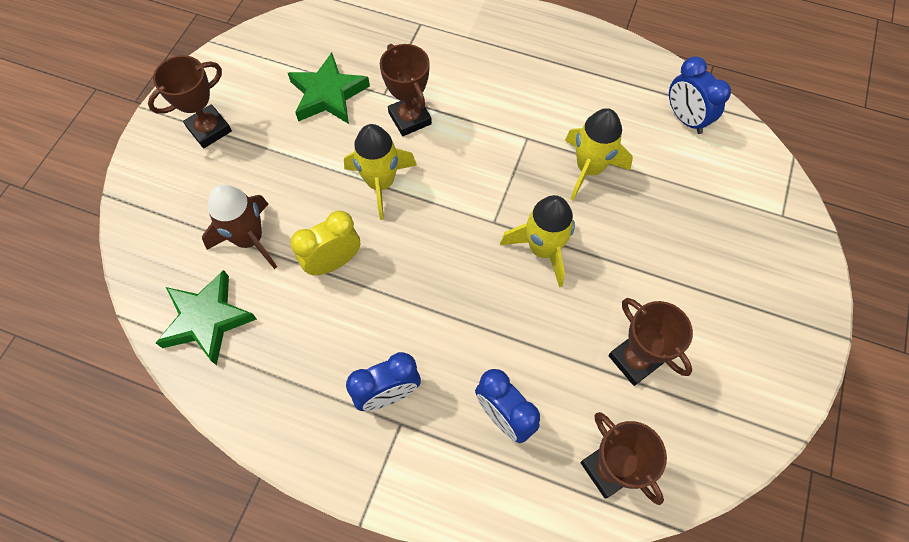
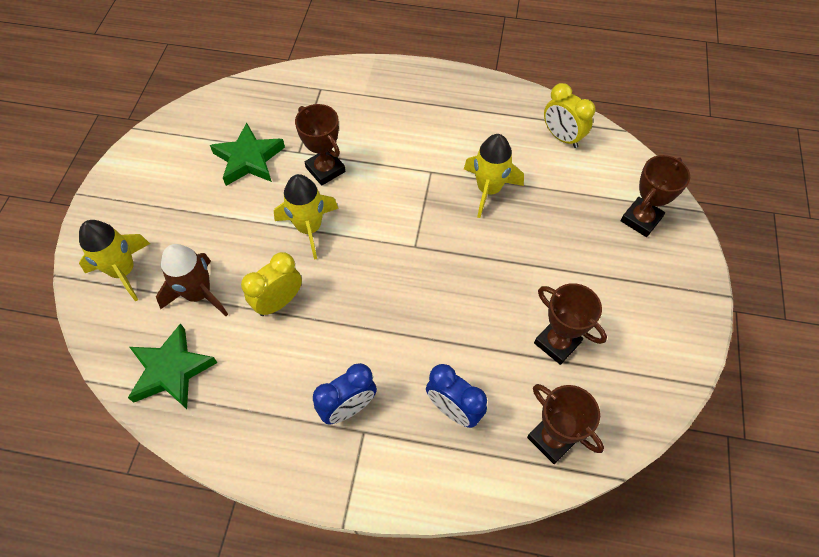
camera: 10 degrees left, 5 degrees down
(209, 129) = (145, 204): brown trophy -> brown trophy (641, 219)
(542, 249) = (461, 263): yellow rocket -> yellow rocket (123, 271)
(685, 119) = (561, 137): blue clock -> yellow clock

